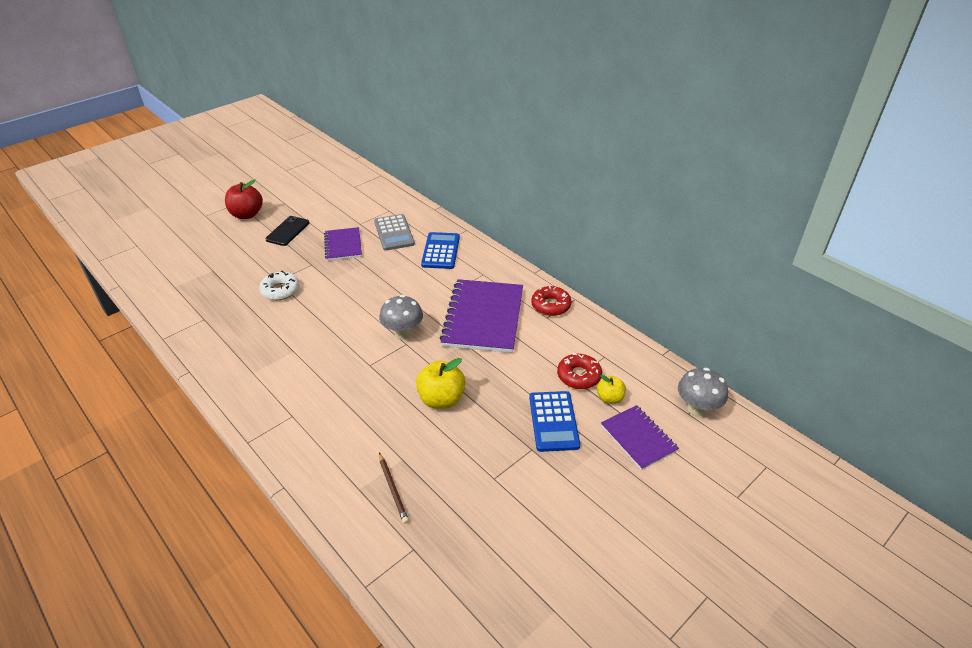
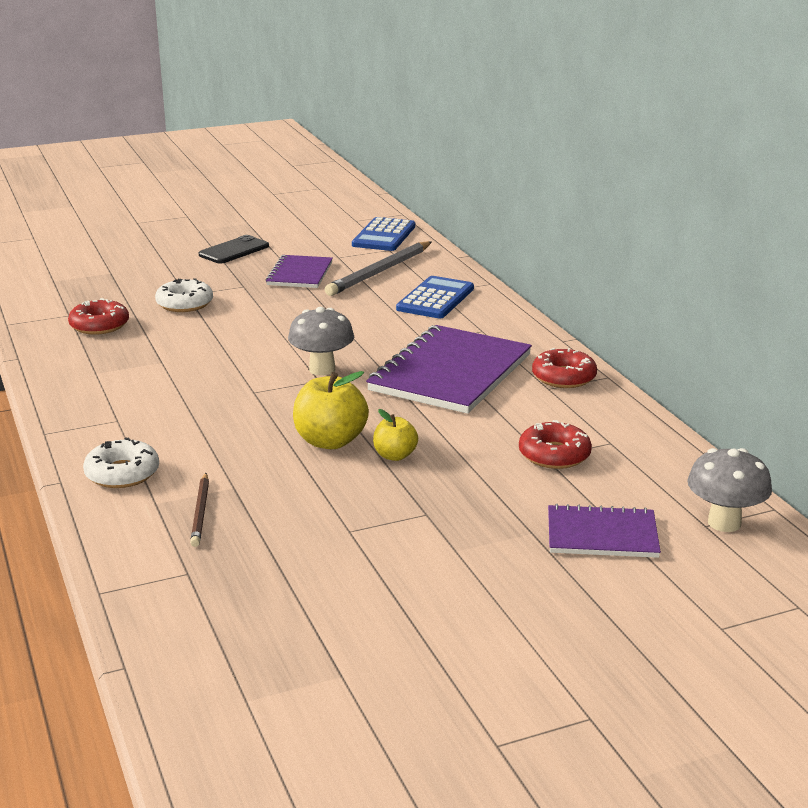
camera: 20 degrees right, 15 degrees down
(231, 325) = (99, 325): none -> red donut
(247, 215) = (191, 228): red apple -> none
(322, 467) = (122, 473): none -> white donut
(394, 233) = (380, 272): grey calculator -> grey pencil
(553, 421) = (480, 493): blue calculator -> blue calculator (384, 236)
(609, 398) = (586, 486): yellow apple -> yellow apple (395, 456)
(638, 438) = (602, 534): purple notebook -> purple notebook turned 75 degrees counterclockwise

